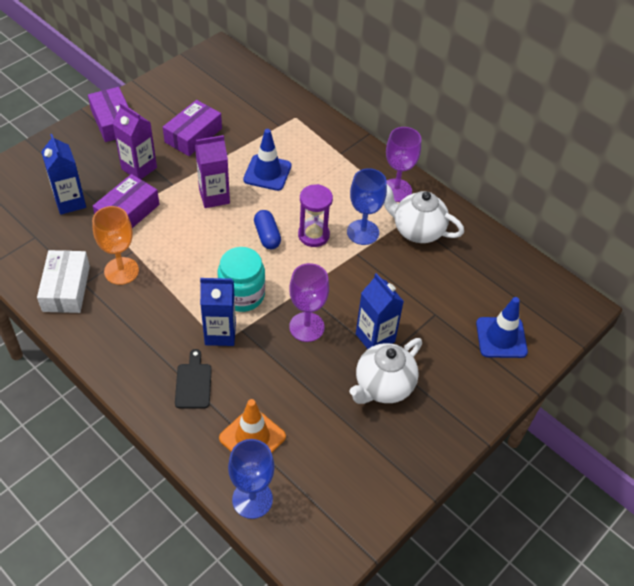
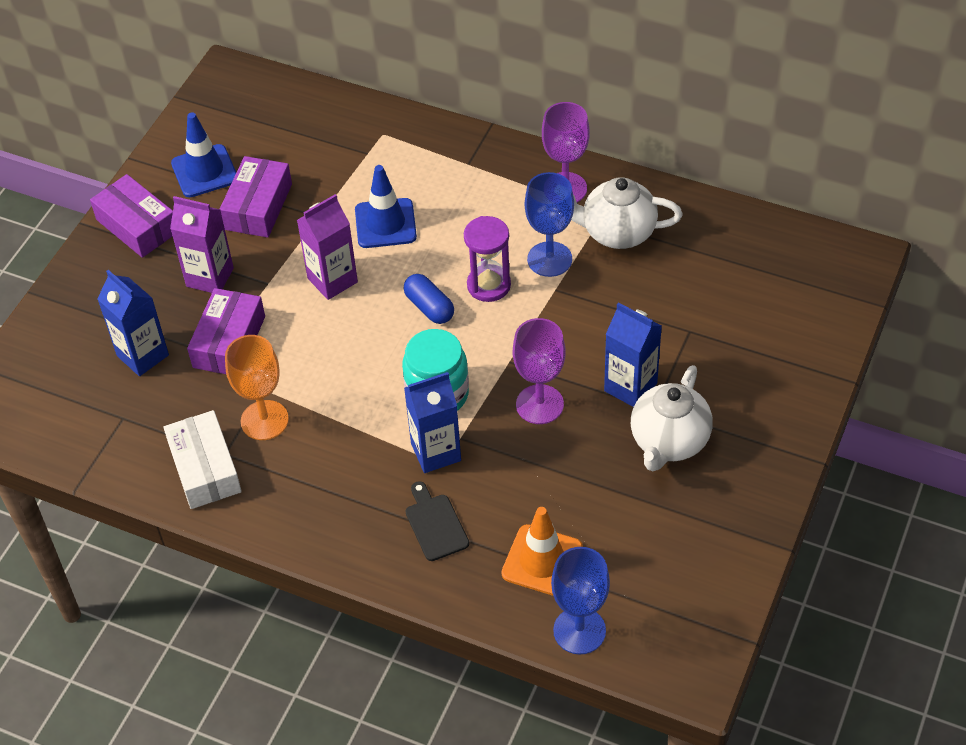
camera: 15 degrees left, 0 degrees up
(501, 337) = (782, 331): blue traffic cone -> blue traffic cone (204, 171)

